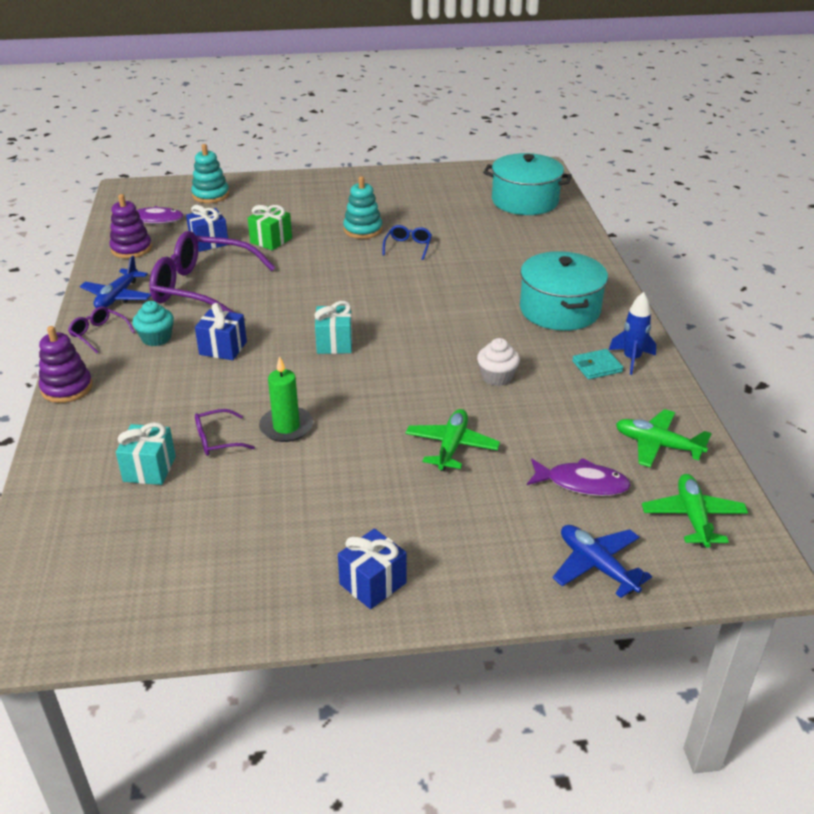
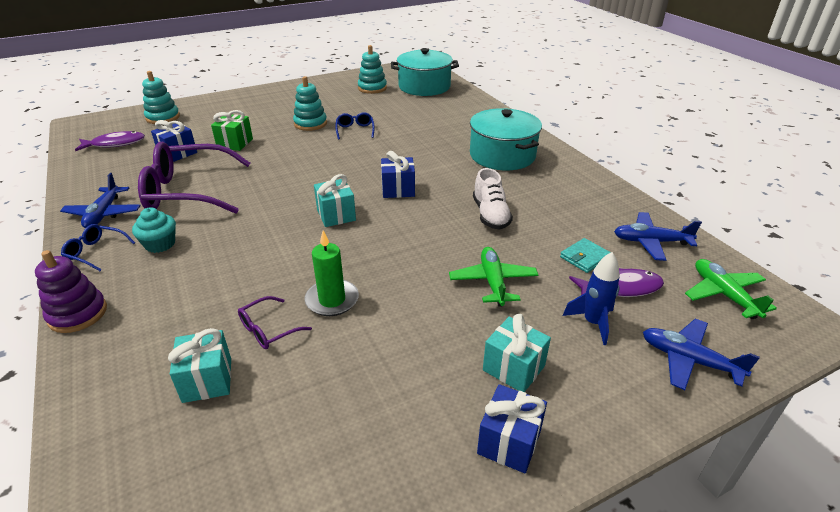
camera: 20 degrees left, 0 degrees up
(98, 334) = (96, 252): purple glasses -> blue glasses
(131, 249) = (103, 170): purple stacking toy -> none
(223, 348) = (233, 240): blue gift -> blue gift (398, 189)
(417, 528) = (513, 368): none -> turquoise gift
(459, 193) = (372, 88): none -> turquoise stacking toy
(497, 377) = (490, 215): white cupcake -> white shoe
(597, 366) = (560, 191): turquoise wallet -> turquoise wallet (585, 257)
(631, 359) = (581, 181): blue rocket -> blue rocket (593, 323)
(657, 445) = (651, 242): green plane -> blue plane

